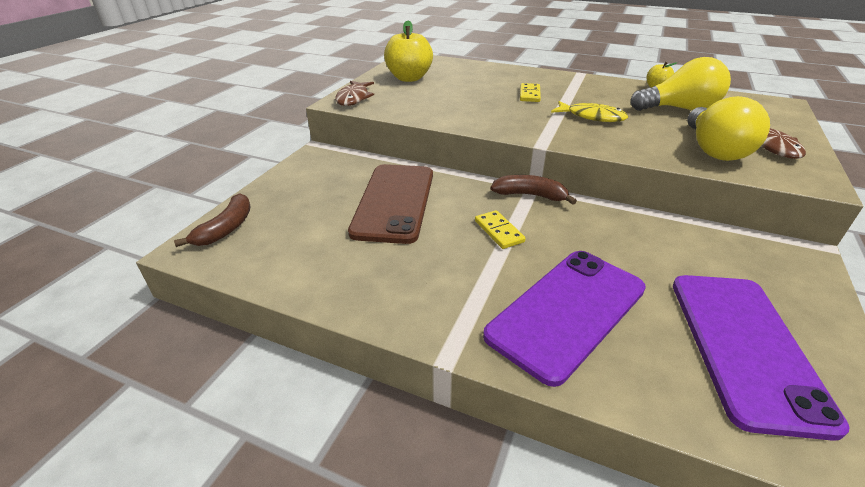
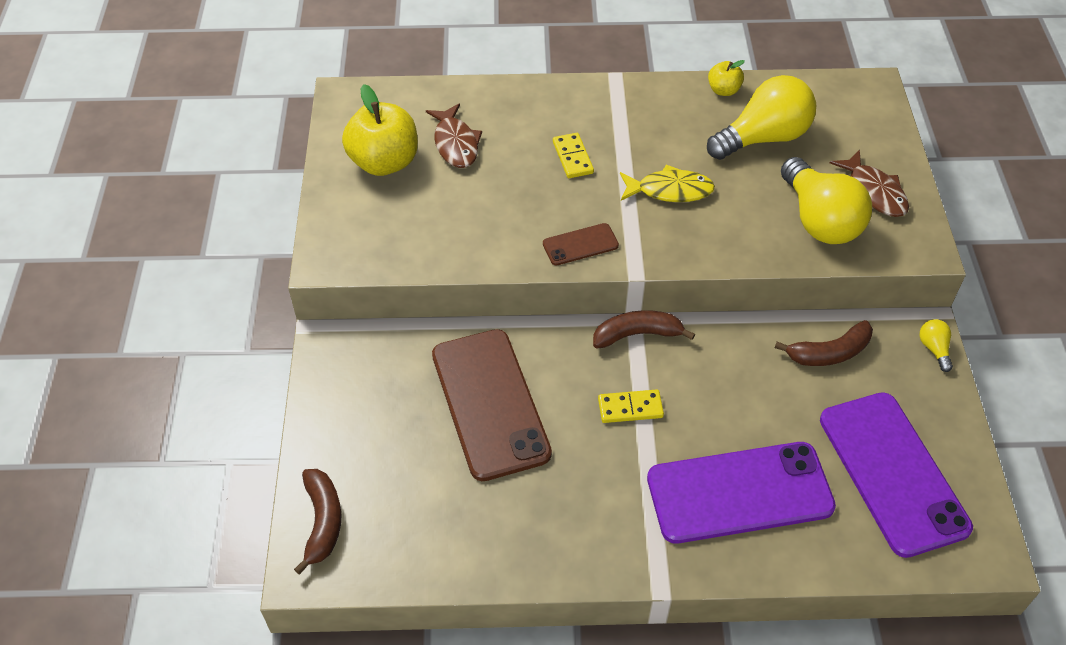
camera: 25 degrees left, 15 degrees up
(354, 98) = (341, 243): brown fish -> brown fish (455, 144)
(499, 231) = (630, 408): yellow domino -> yellow domino turned 45 degrees counterclockwise
(508, 126) = (580, 245): none -> brown phone
(567, 311) = (739, 492): purple phone -> purple phone turned 60 degrees clockwise
(698, 244) = (829, 353): none -> brown banana
(813, 268) = (934, 349): none -> yellow light bulb

